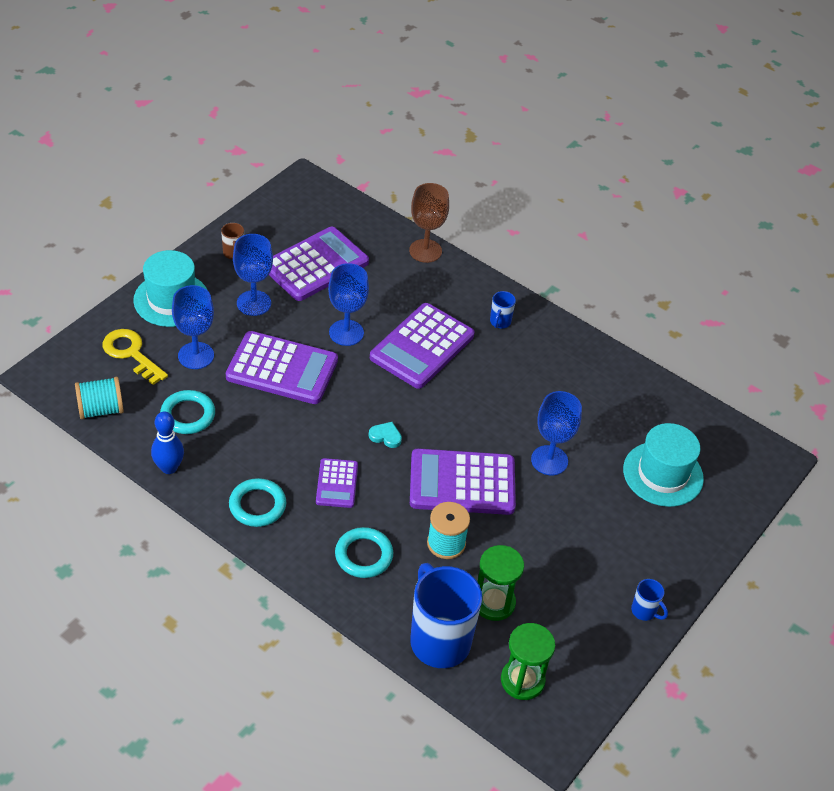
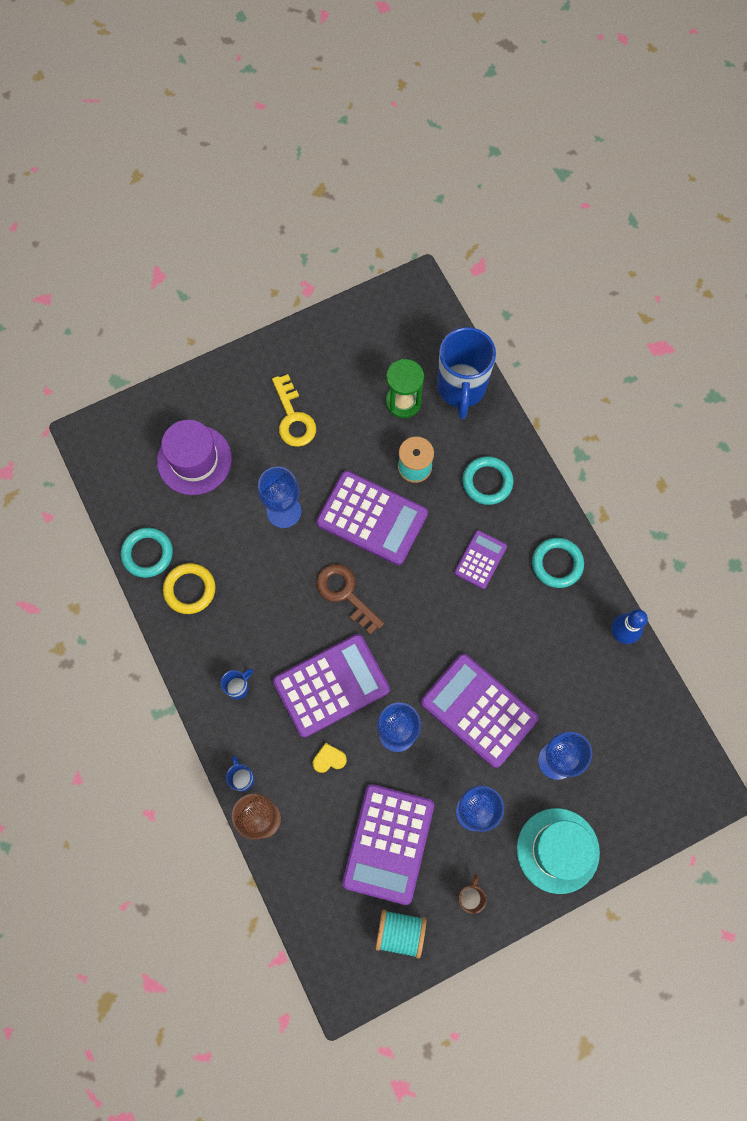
camera: 150 degrees left, 25 degrees up
(101, 409) = (666, 726): turquoise spool -> turquoise spool (400, 932)
(131, 354) = (619, 788): yellow key -> yellow key (293, 417)
(188, 415) = (586, 688): turquoise ring -> turquoise ring (147, 553)
(315, 265) = (388, 843): purple calculator -> purple calculator turned 60 degrees counterclockwise
(385, 436) = (415, 593): turquoise heart -> none
(394, 300) = (329, 759): none -> yellow heart
(450, 414) = (345, 594): none -> brown key
(522, 680) = (415, 335): green hourglass -> none
(589, 374) = (190, 589): none -> yellow ring
(644, 611) = (291, 350): blue mug -> blue mug (242, 778)
(663, 474) = (194, 460): turquoise hat -> purple hat

